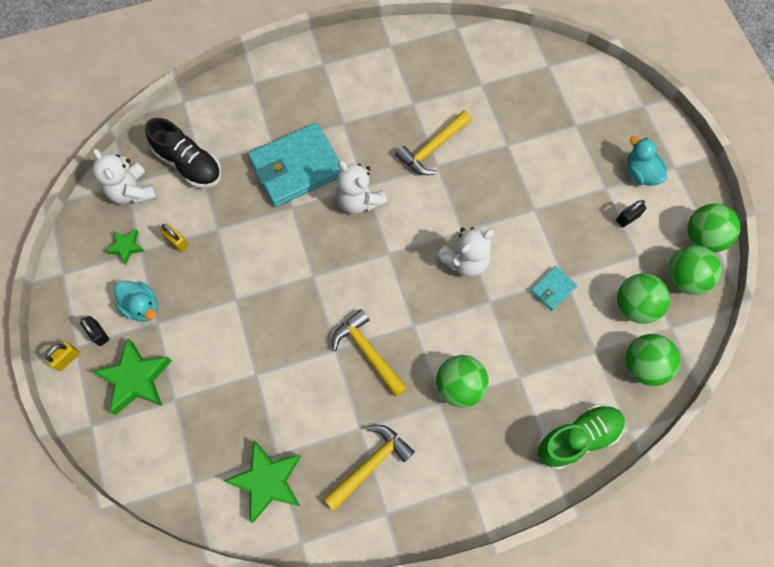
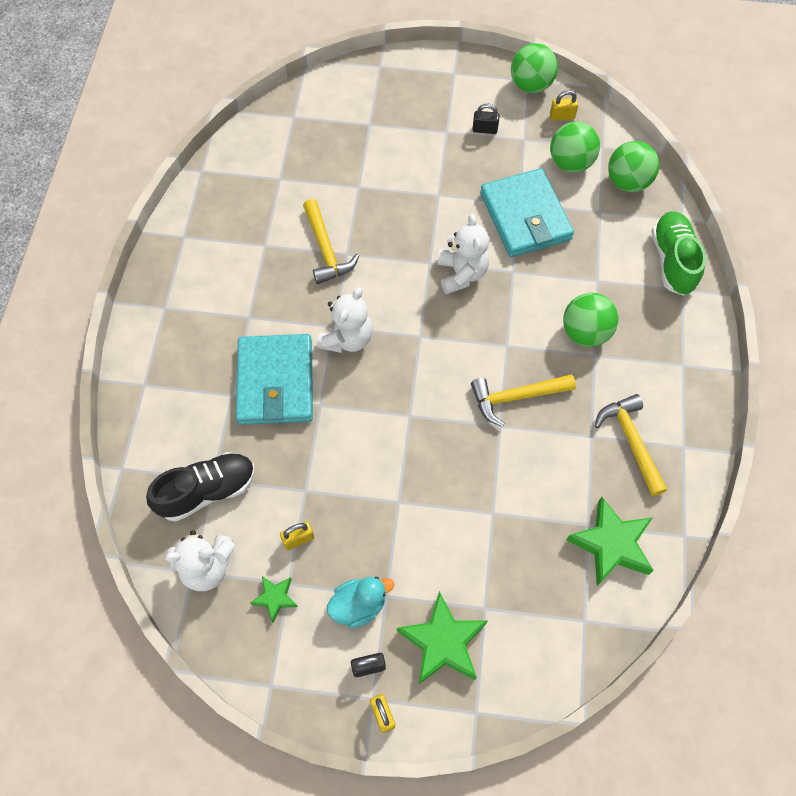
camera: 65 degrees left, 5 degrees down
(359, 200) = (347, 338): white teddy bear -> white teddy bear turned 45 degrees counterclockwise
(552, 289) = (525, 216): turquoise wallet -> turquoise wallet, size x2.21
(627, 218) = (484, 129): black padlock -> black padlock turned 75 degrees counterclockwise
(640, 173) = (446, 99): turquoise duck -> none
(684, 278) = (562, 116): green ball -> yellow padlock

